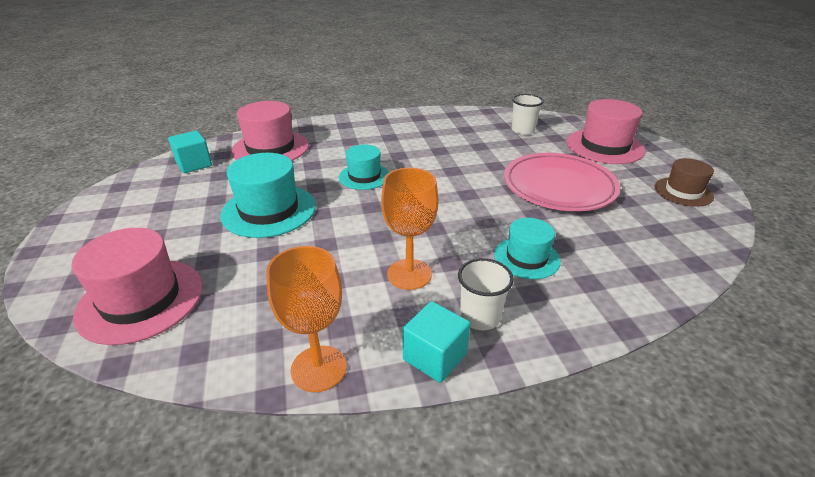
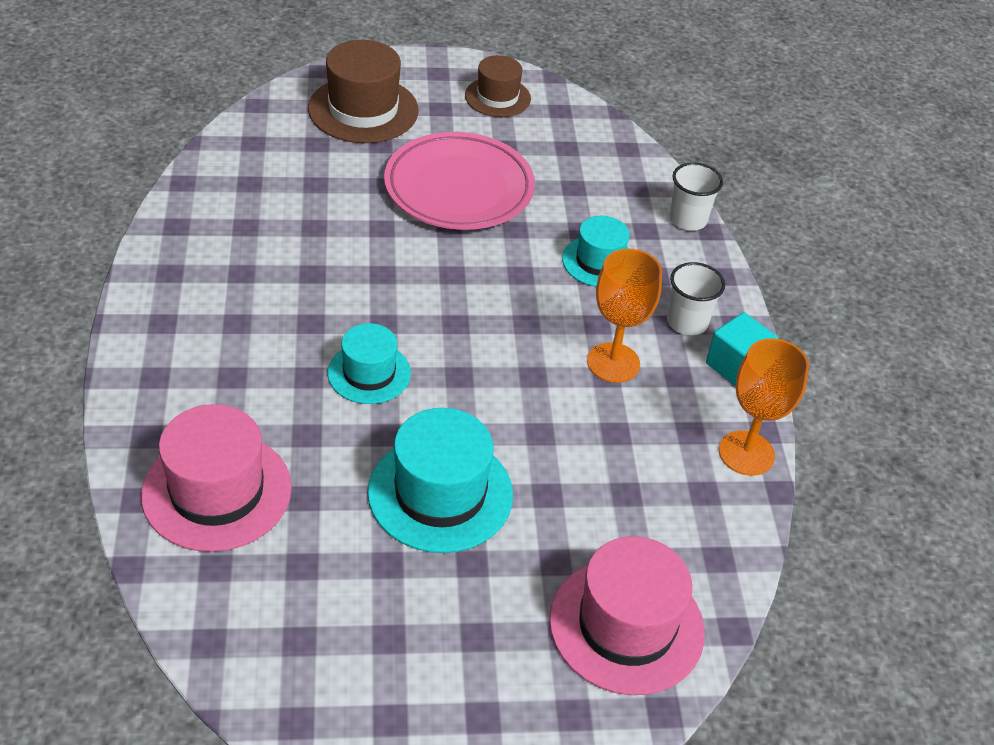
camera: 85 degrees left, 10 degrees up
(194, 164) = (243, 609): turquoise cube -> none
(523, 130) = (278, 167): white cup -> white cup (688, 219)
(604, 146) = (363, 109): pink hat -> brown hat

